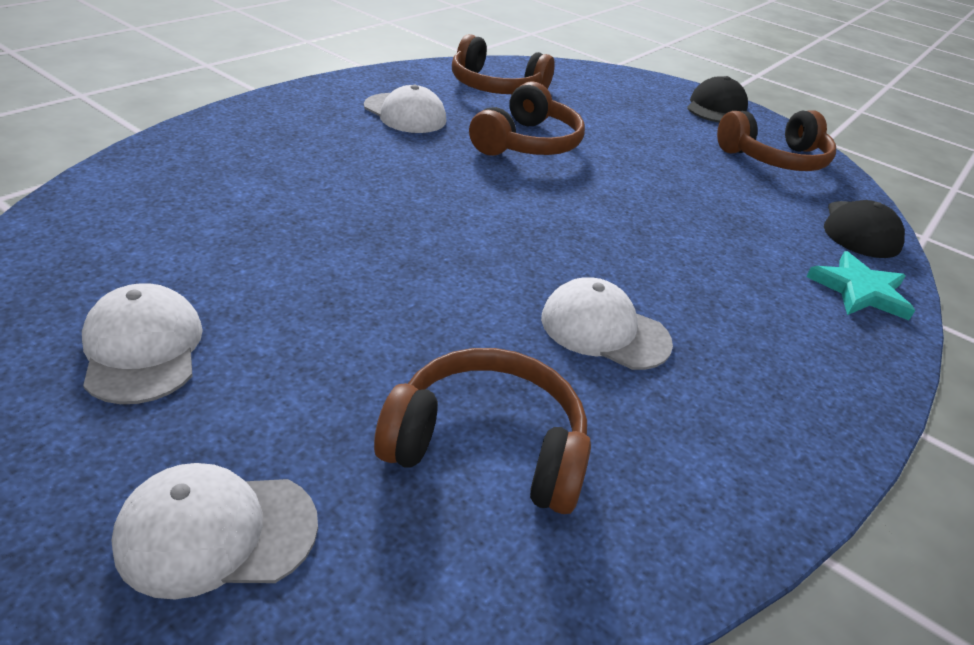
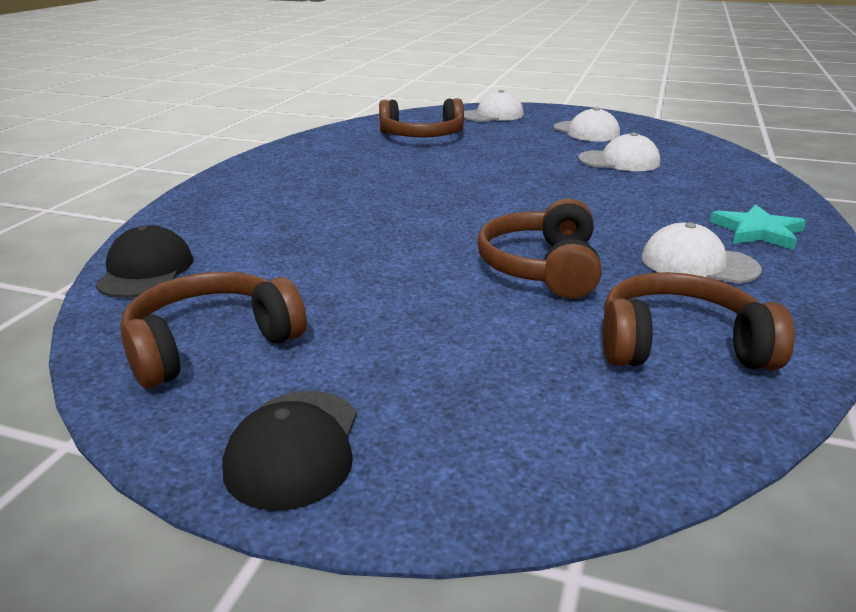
camera: 165 degrees right, 10 degrees down
(604, 330) = (388, 169): white cap -> white cap (619, 161)
(860, 290) = (191, 220): turquoise star -> turquoise star (757, 231)

